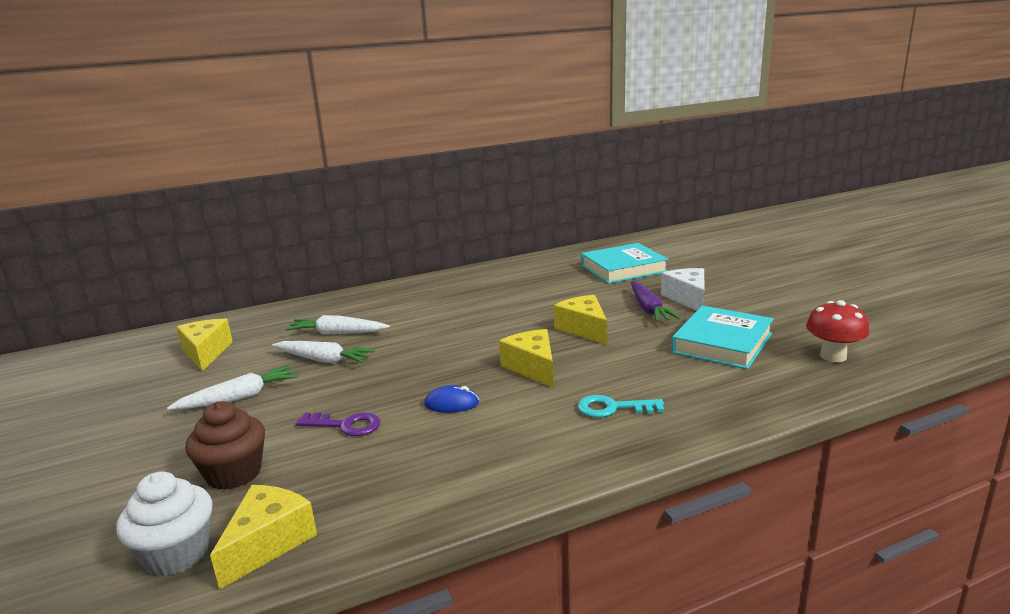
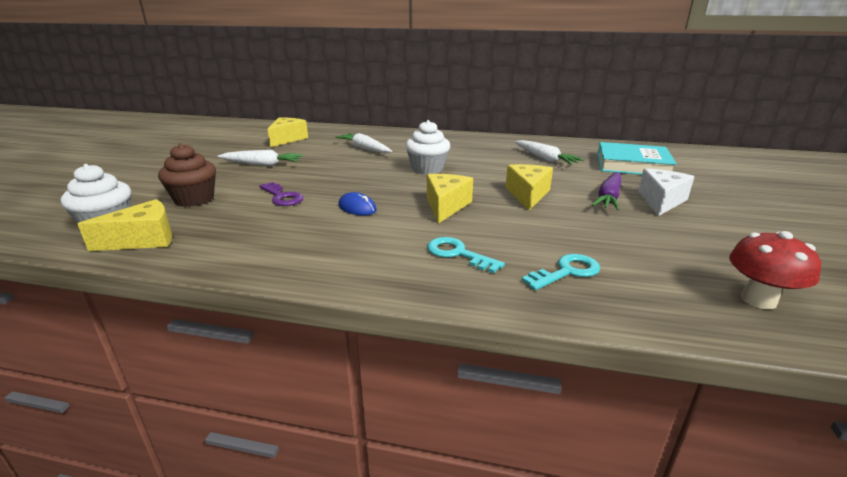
camera: 35 degrees right, 5 degrees up
(323, 360) = (333, 160): white carrot -> white carrot (545, 159)
(450, 334) = (427, 169): none -> white cupcake
(707, 387) = (566, 272): none -> turquoise key
(722, 343) = (640, 244): turquoise book -> none

